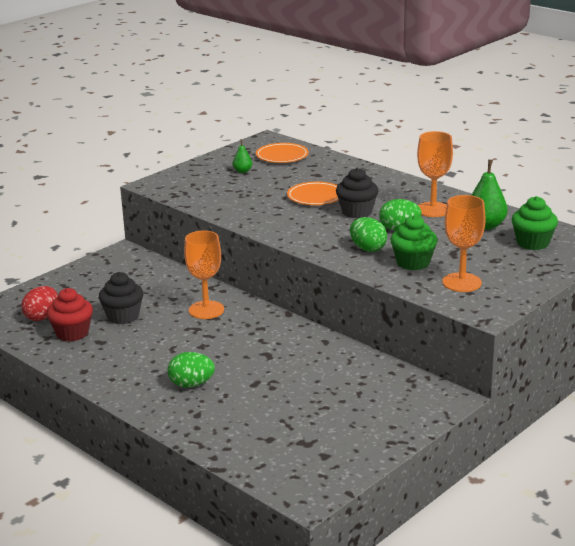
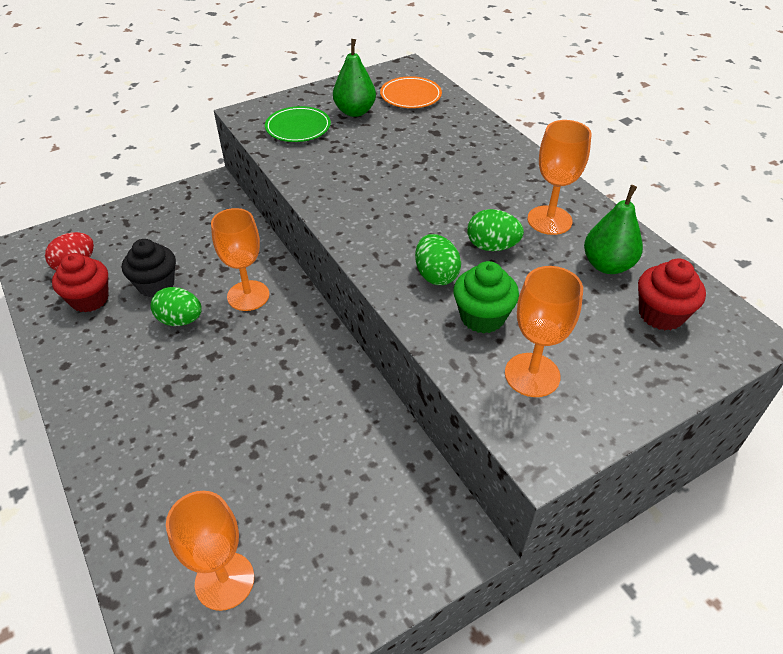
camera: 15 degrees right, 20 degrees up
(191, 384) = (165, 422): green egg -> green egg (180, 320)
(202, 187) = (298, 127): none -> green plate
(242, 171) = (355, 111): green pear -> green pear, size x1.84
(294, 444) = (224, 581): none -> orange goblet
(315, 197) = (416, 168): orange plate -> none
(357, 212) = (453, 205): black cupcake -> none
(532, 243) = (661, 314): green cupcake -> red cupcake

